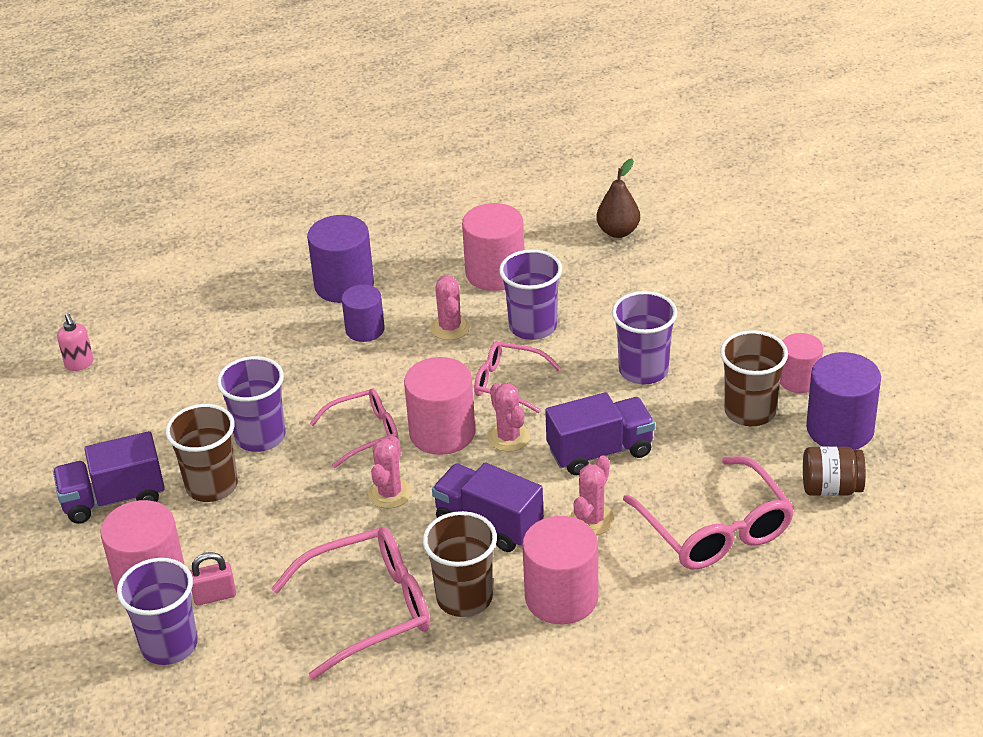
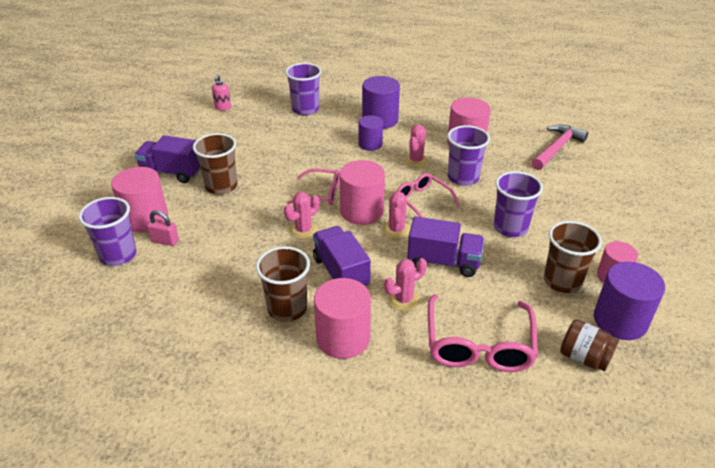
camera: 30 degrees right, 0 degrees up
(260, 436) = (268, 173): purple cup -> purple cup (305, 109)
(368, 609) = (230, 287): pink glasses -> none
(618, 231) = (556, 148): brown pear -> pink hammer

